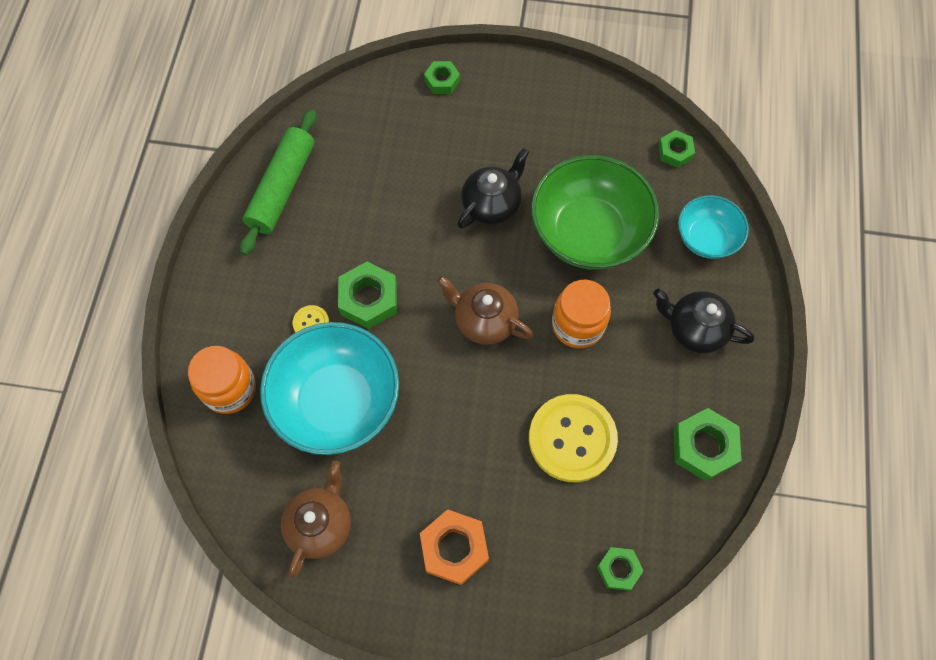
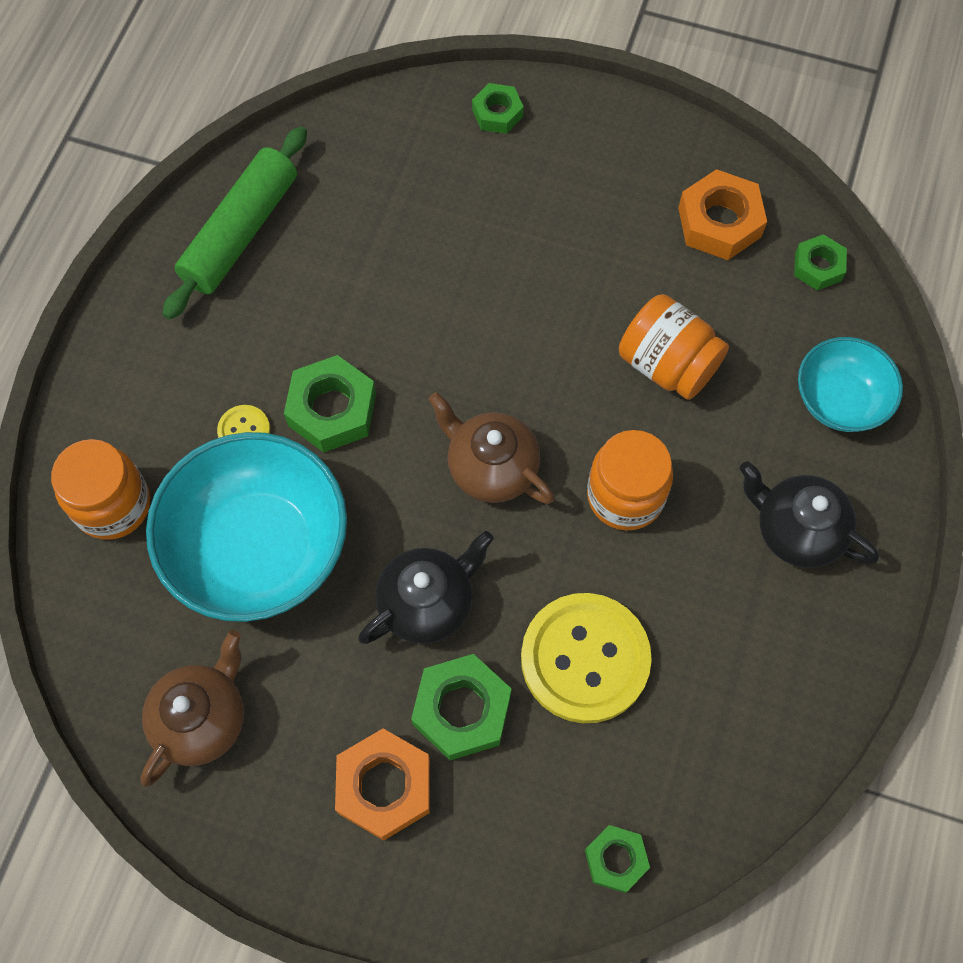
camera: 10 degrees right, 0 degrees up
(492, 204) = (534, 302): black teapot -> black teapot (427, 603)
(588, 232) = (667, 364): green bowl -> orange jar
(604, 132) = (719, 222): none -> orange nut
(704, 447) = (776, 704): green nut -> green nut (462, 710)

